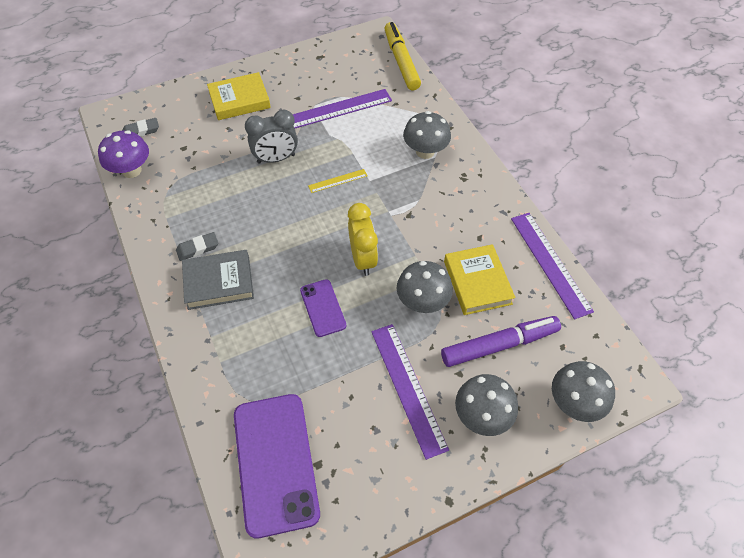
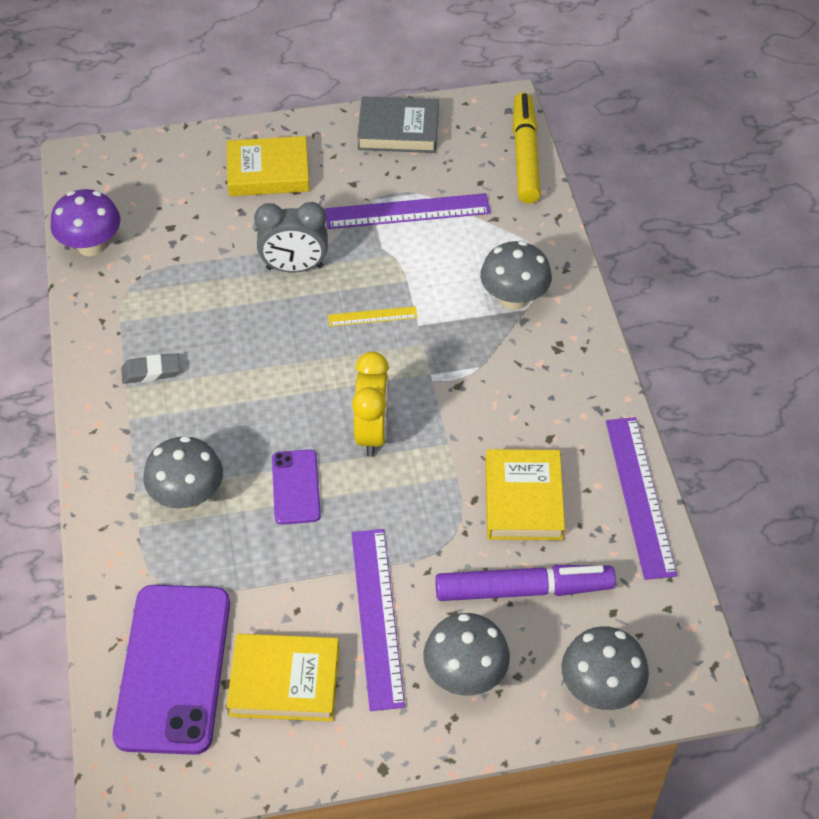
camera: 15 degrees right, 5 degrees down
(141, 131) = (118, 192): grey eraser -> none
(219, 282) = (166, 423): grey book -> grey book (398, 130)
(359, 452) = (284, 681): none -> yellow book
(422, 302) = (436, 509): grey mushroom -> grey mushroom (188, 496)

